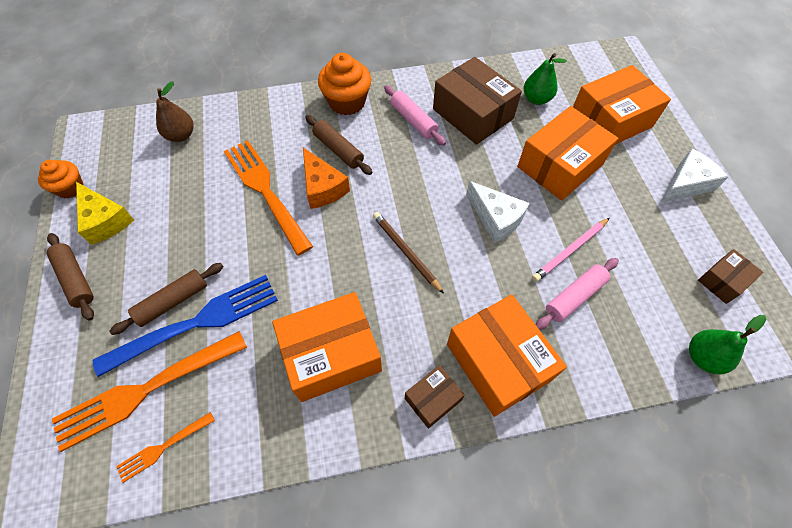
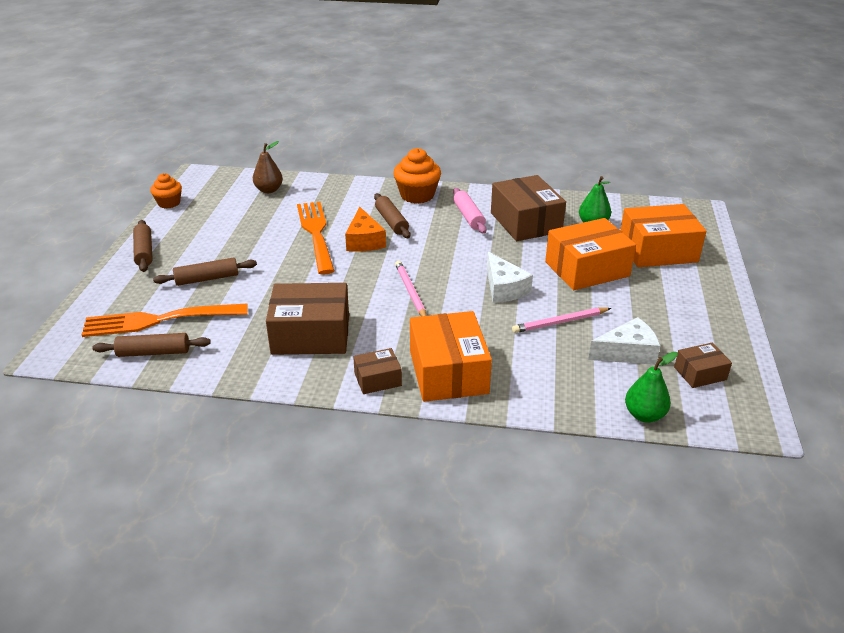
camera: 20 degrees right, 25 degrees down
(105, 220) = (184, 225): yellow cheese -> none
(163, 447) = (154, 352): orange fork -> brown rolling pin
(196, 323) = (217, 294): blue fork -> none
(331, 354) = (311, 335): orange box -> brown box
(406, 252) = (410, 292): brown pencil -> pink pencil
(574, 297) = (544, 350): pink rolling pin -> none
(686, 184) = (707, 305): white cheese -> white cheese (627, 352)

